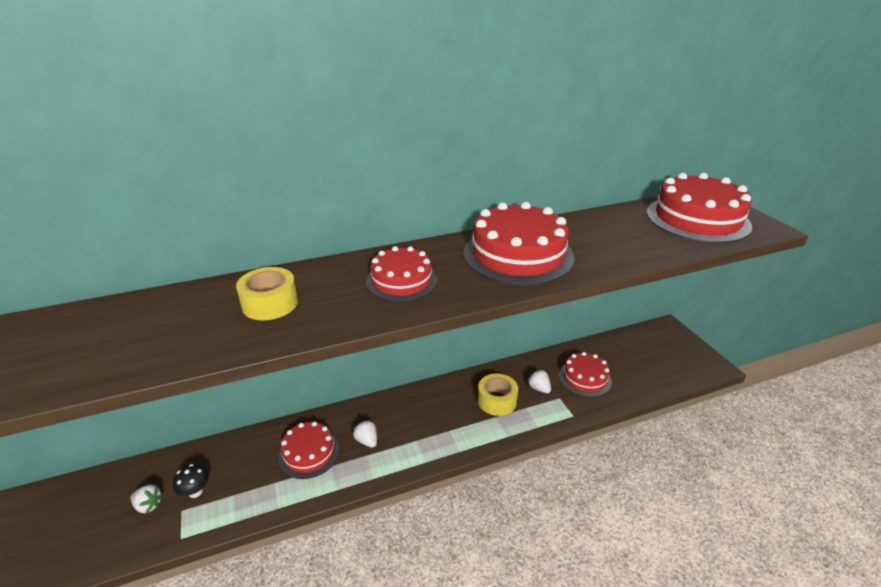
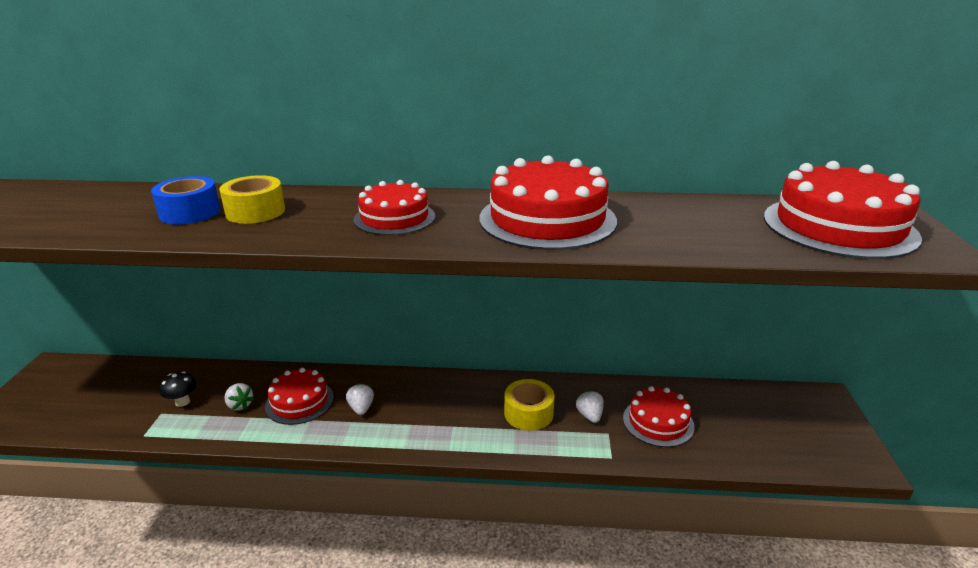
camera: 25 degrees right, 5 degrees down
(148, 505) = (140, 400): white strawberry -> white strawberry (239, 405)
(204, 320) = (190, 212): none -> blue tape

